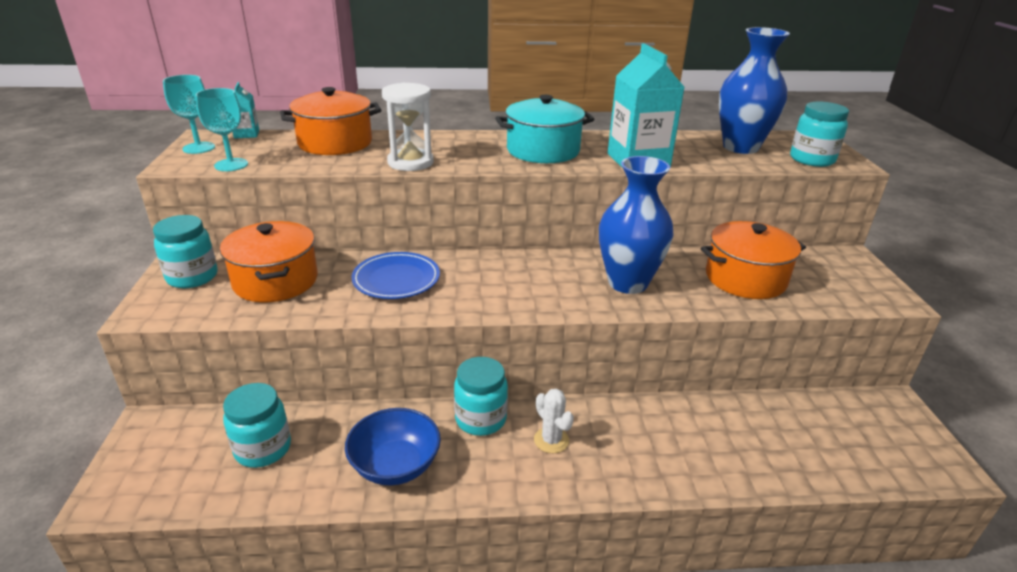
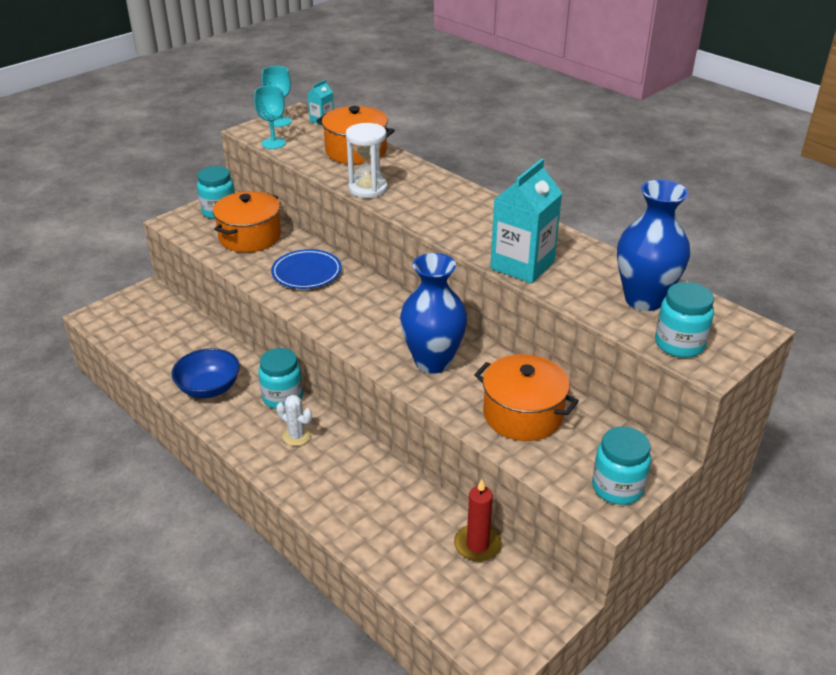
camera: 50 degrees right, 5 degrees up
(263, 449) = (172, 337): turquoise jar -> turquoise jar (617, 487)
(543, 151) = (472, 221): turquoise pot -> none
(551, 440) = (296, 436): white cactus -> white cactus turned 75 degrees counterclockwise
(800, 409) = (477, 545): none -> red candle

